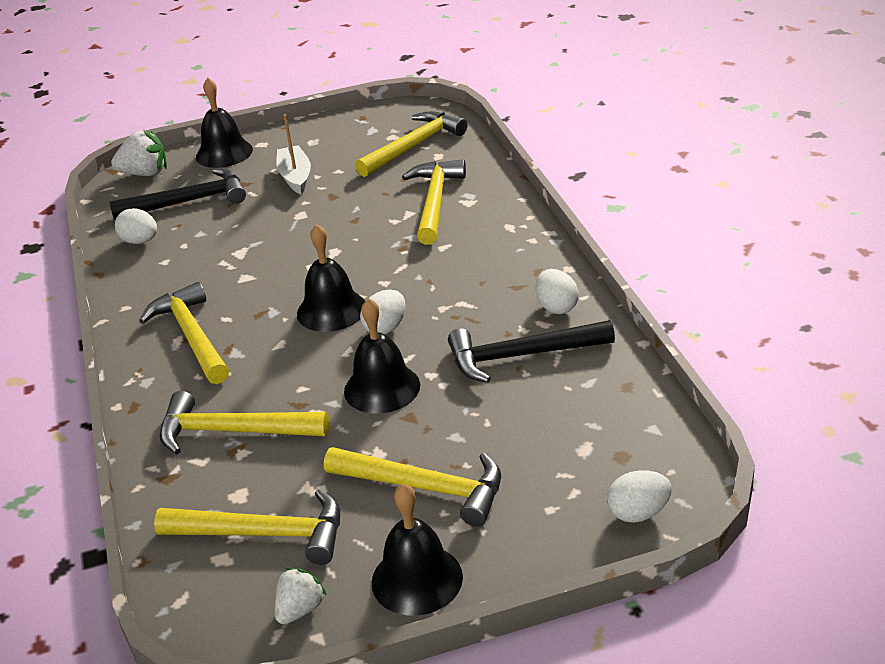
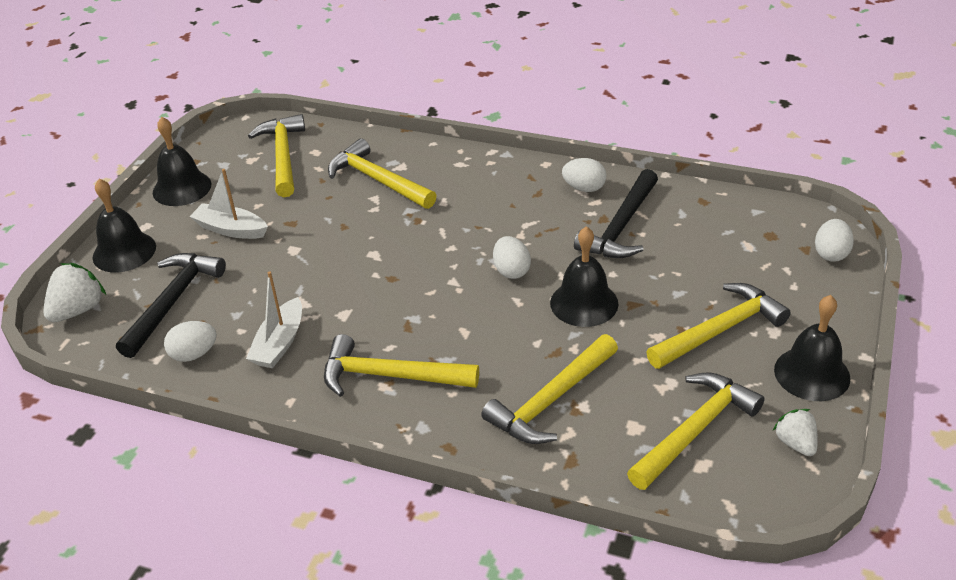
camera: 55 degrees left, 5 degrees up
(184, 268) = (279, 343): none -> white boat
(331, 310) = (453, 287): black bell -> black bell (182, 188)

